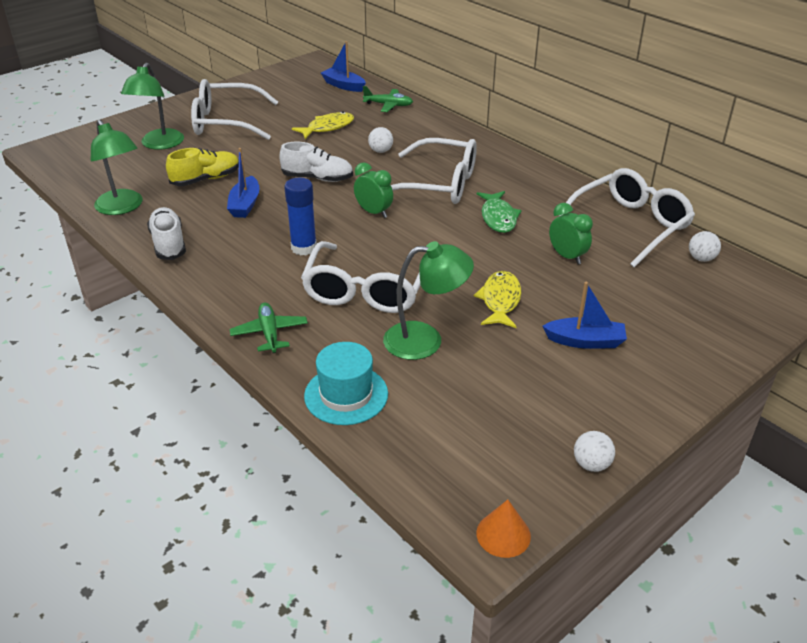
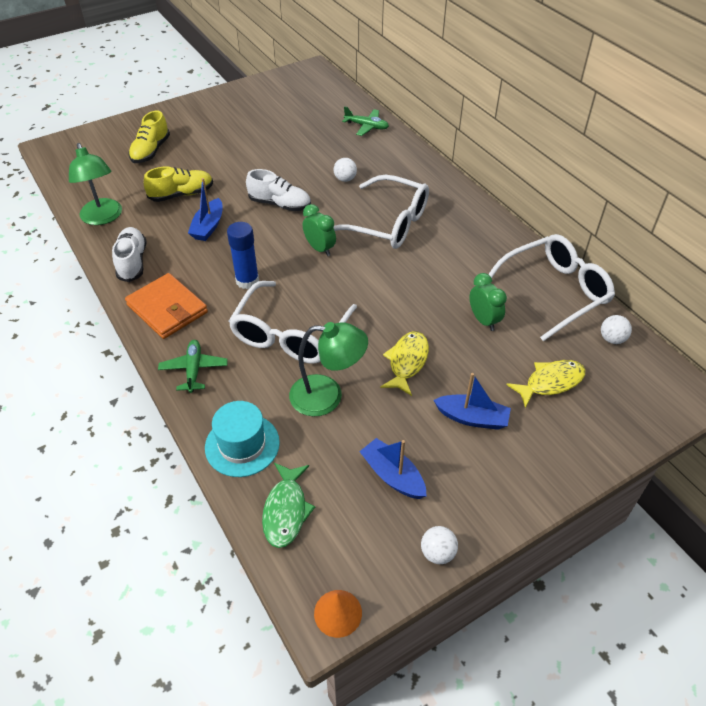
camera: 10 degrees right, 10 degrees up
(159, 144) = (151, 151): green lamp -> yellow shoe
(222, 282) = (167, 309): none -> orange wallet
(226, 122) = (215, 132): white glasses -> none
(327, 127) = (304, 147): yellow fish -> yellow fish (550, 382)
(343, 85) = (331, 99): blue boat -> blue boat (392, 475)
(498, 217) = (432, 268): green fish -> green fish (286, 510)

